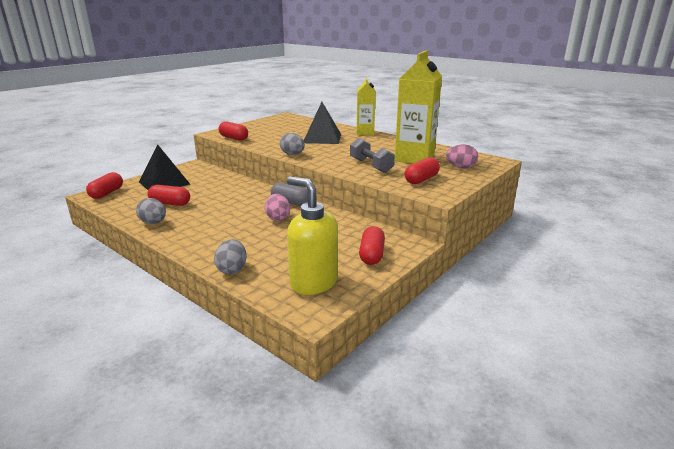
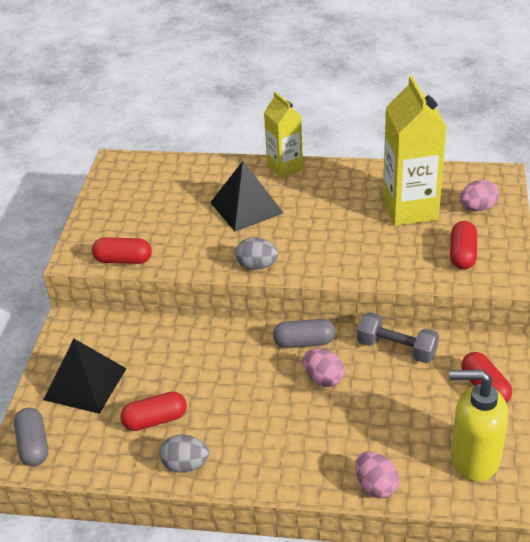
camera: 30 degrees left, 15 degrees up
(107, 193) = (33, 445): red capsule -> grey capsule
(232, 269) = (376, 486): grey egg -> pink egg
(371, 166) = (379, 249): grey dumbbell -> grey dumbbell (396, 349)

